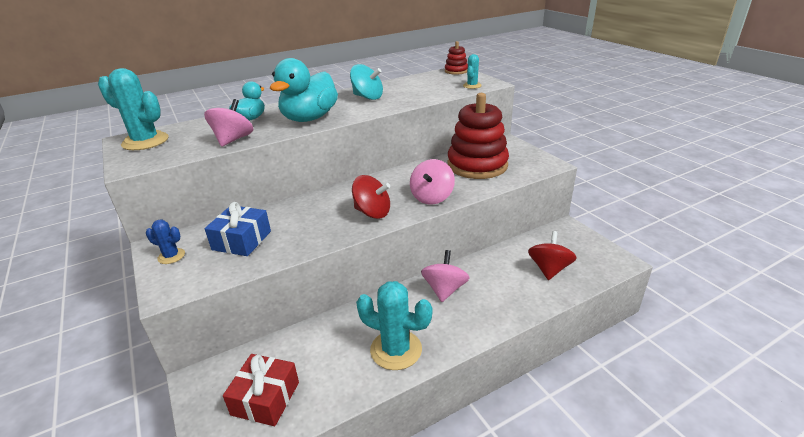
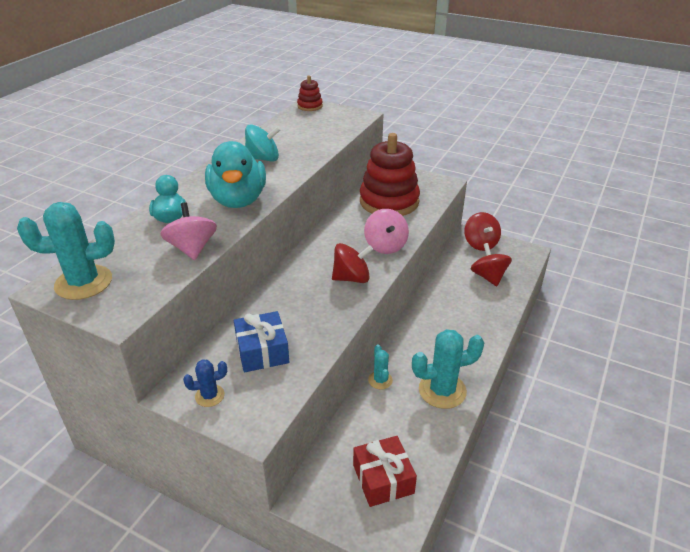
camera: 35 degrees left, 5 degrees up
(444, 289) = (430, 326): pink spinning top -> none
(472, 85) = (347, 122): turquoise cactus -> turquoise cactus (380, 380)
(571, 237) = (480, 244): none -> red spinning top

